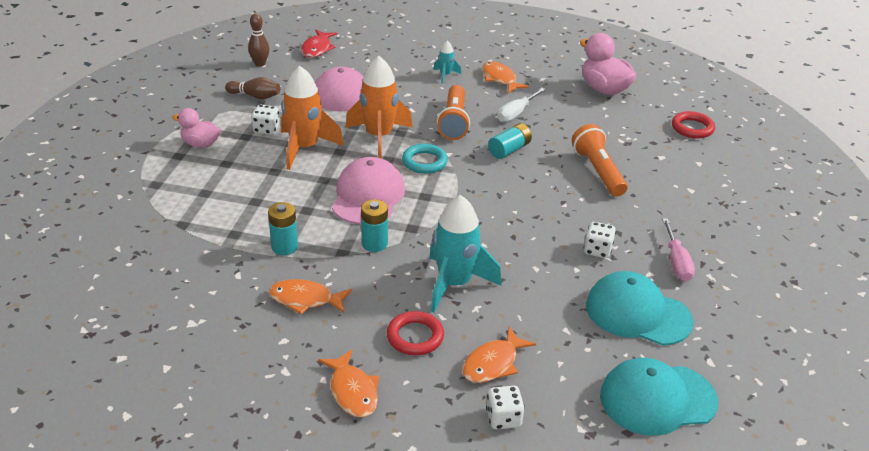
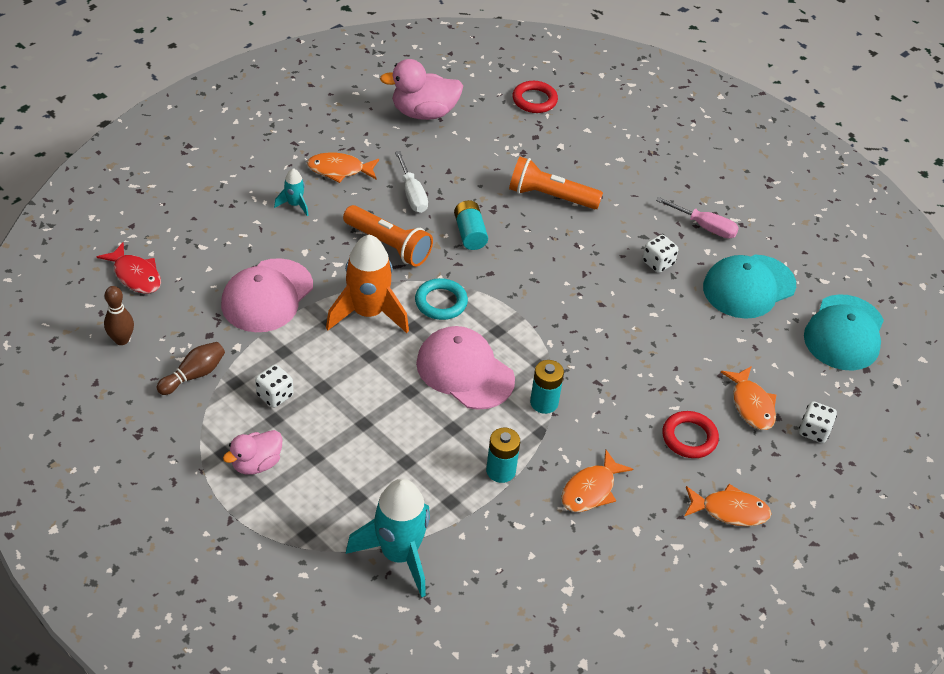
camera: 60 degrees left, 10 degrees up
(305, 148) = (340, 380): orange rocket -> none
(454, 284) = (639, 377): turquoise rocket -> turquoise rocket (399, 555)

